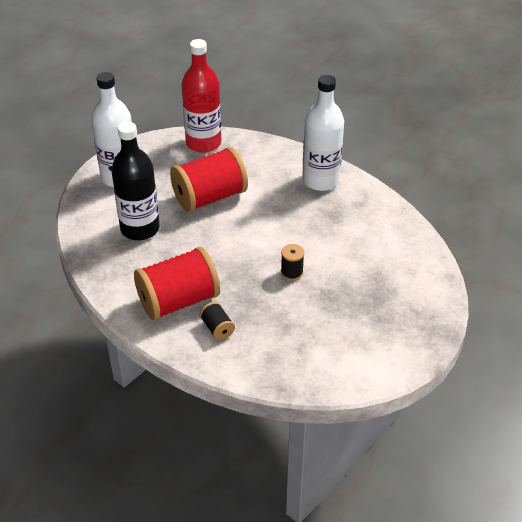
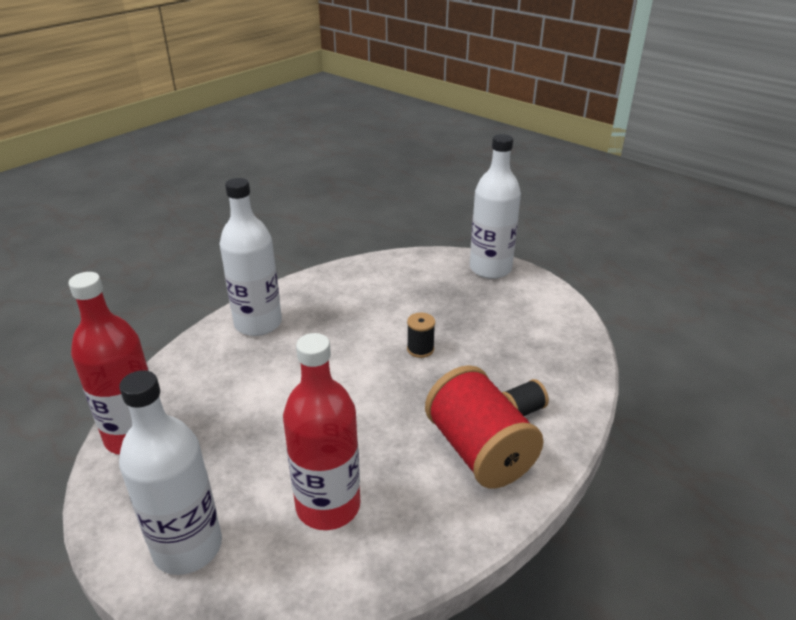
camera: 90 degrees left, 10 degrees down
(140, 228) = (328, 506): black bottle -> red bottle
(210, 197) = (268, 425): red spool -> none
(424, 327) = (490, 269): none -> white bottle

